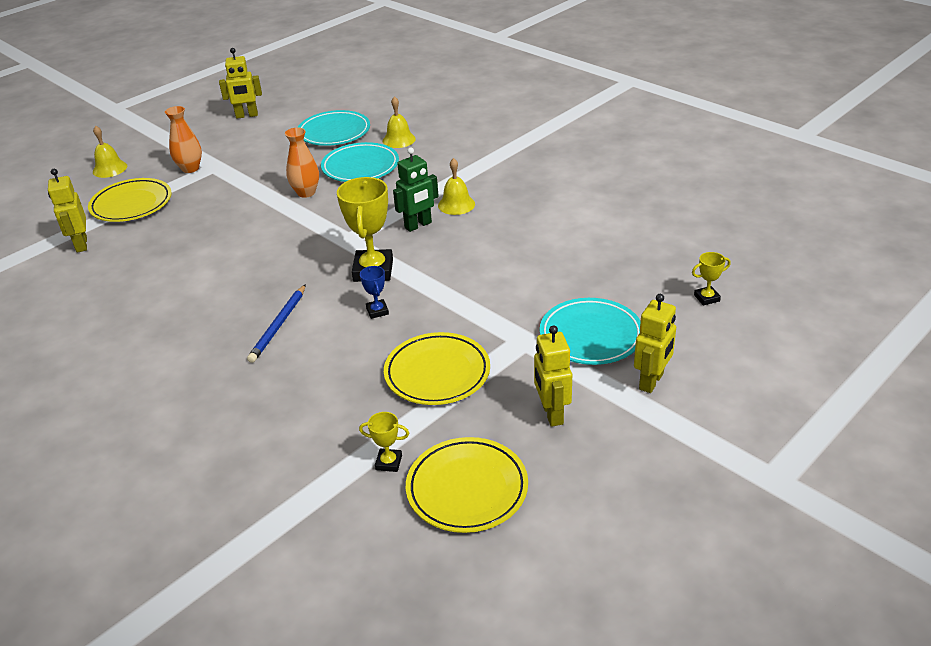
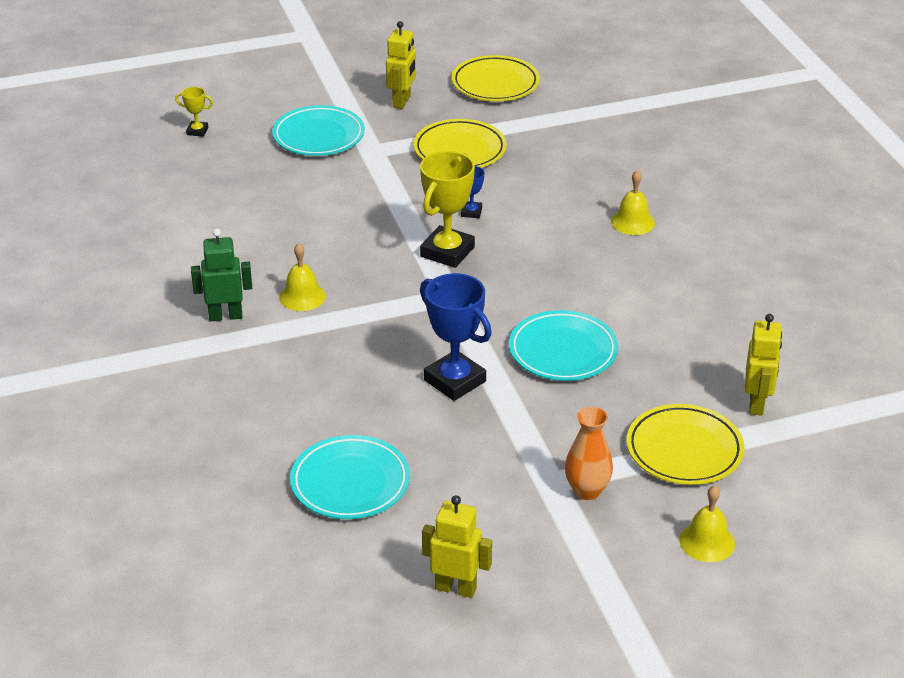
camera: 155 degrees left, 0 degrees up
(279, 325) = (567, 230): blue pencil -> none
(306, 193) = (455, 381): orange vase -> blue trophy
(360, 167) = (362, 397): turquoise plate -> turquoise plate (563, 351)
(388, 462) = (536, 111): yellow trophy -> none
(399, 140) = (277, 428): yellow bell -> yellow bell (632, 222)
(418, 225) = (364, 286): green robot -> green robot (225, 316)
(651, 381) = (313, 97): yellow robot -> none

